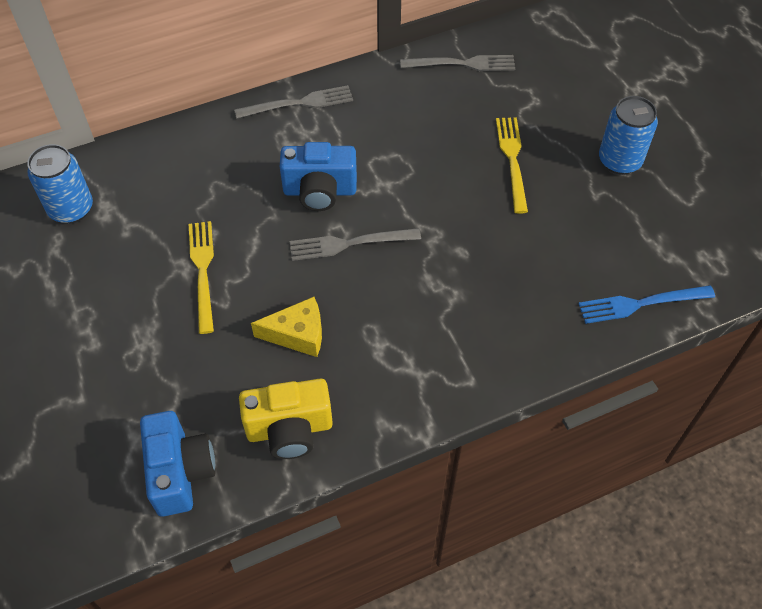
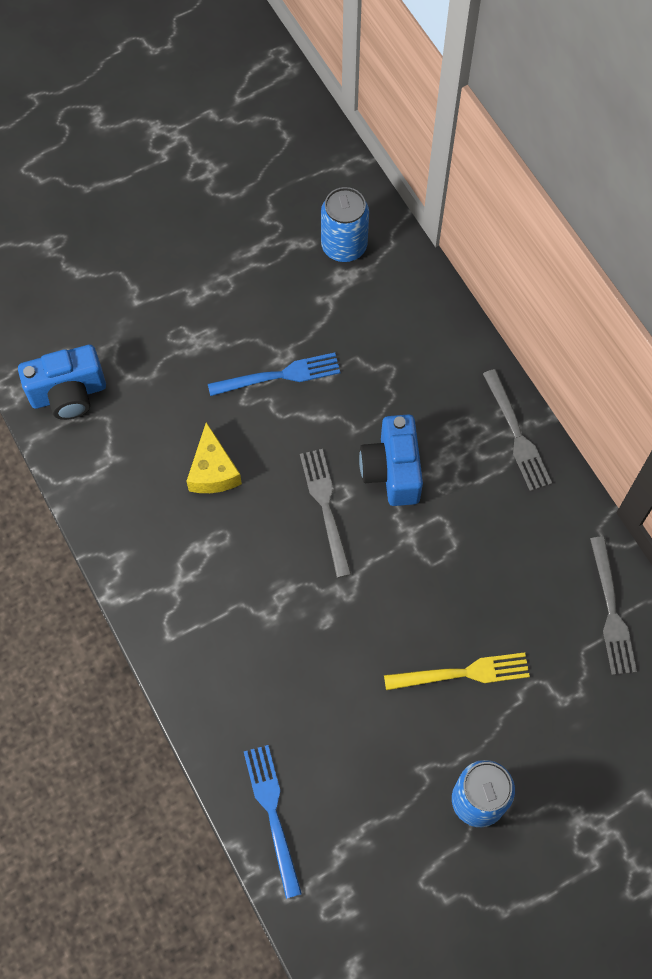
camera: 85 degrees right, 10 degrees up
(202, 270) = (280, 375): yellow fork -> blue fork
(289, 429) = (111, 477): yellow camera -> none

